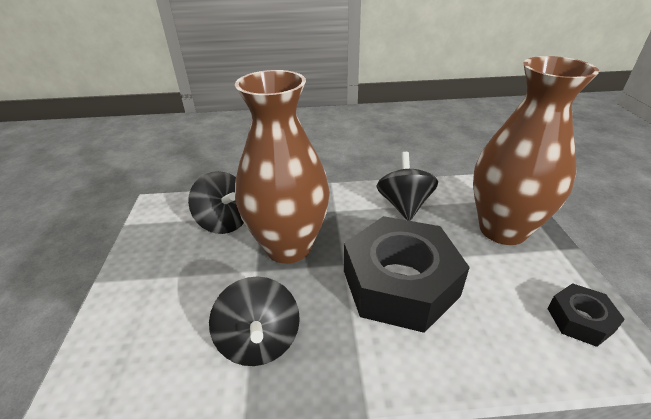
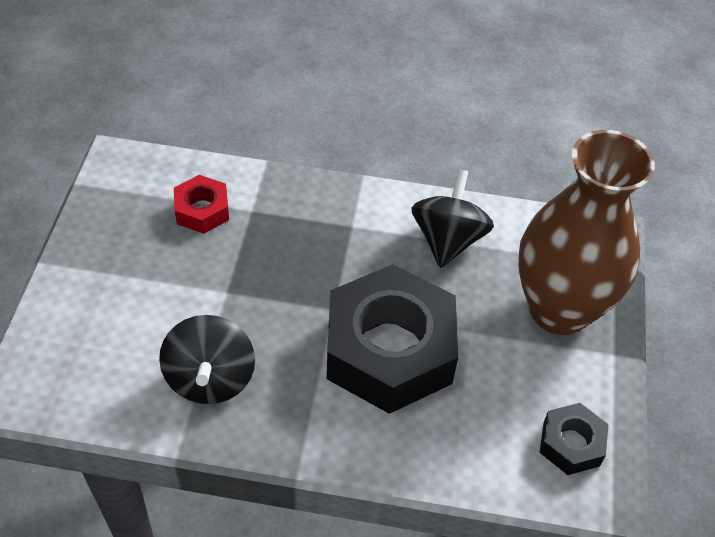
camera: 10 degrees right, 15 degrees up
(225, 222) = (202, 210): black spinning top -> red nut
(288, 246) = (273, 268): brown vase -> none

